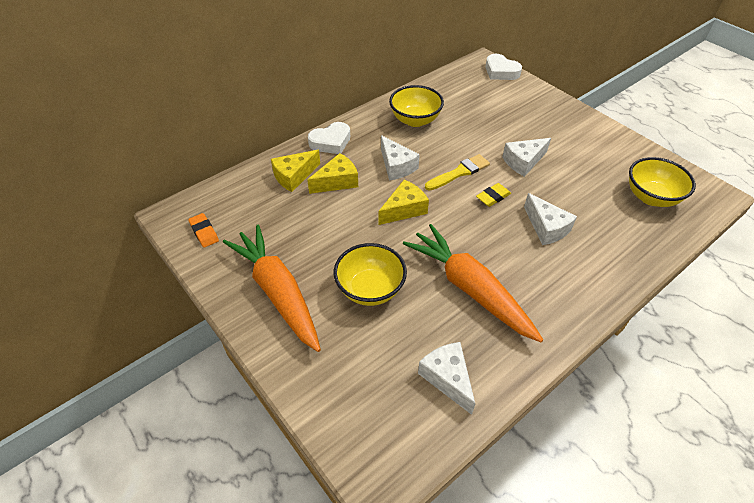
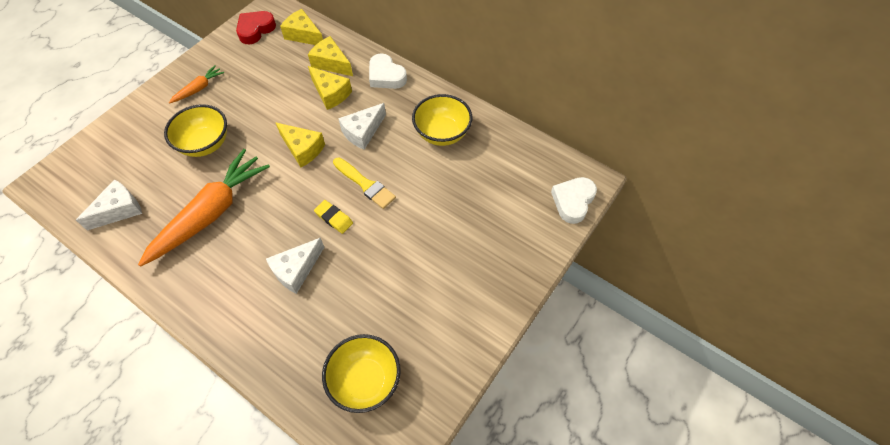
camera: 75 degrees right, 10 degrees up
(204, 232) = (255, 30): orange eraser -> red heart
(238, 192) = (303, 35): none -> yellow cheese
(277, 292) = (199, 88): orange carrot -> orange carrot, size x0.46
(523, 162) = (397, 241): white cheese -> none

